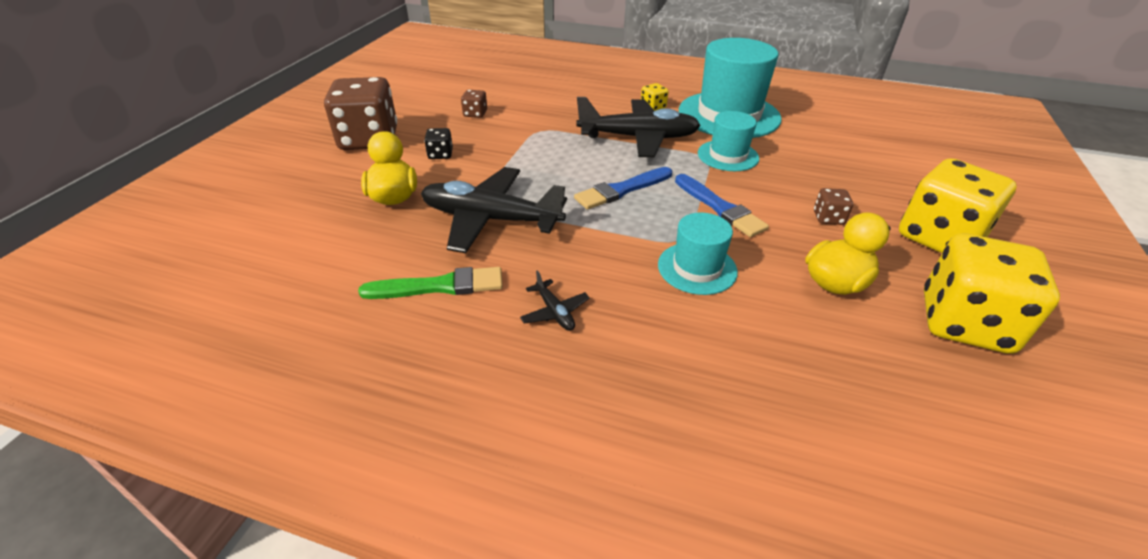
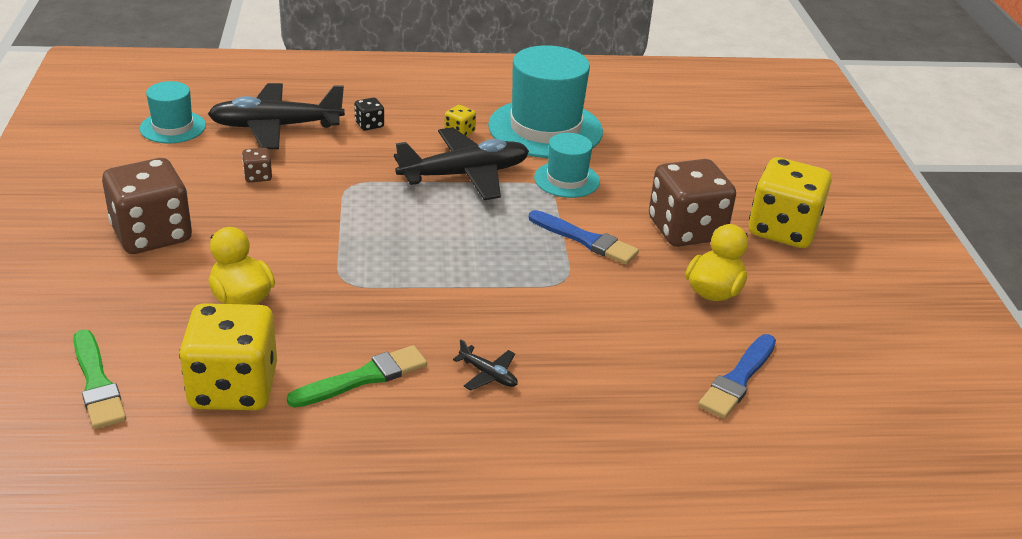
camera: 25 degrees left, 5 degrees down
(235, 239) = (97, 383): none -> green brush
(440, 154) = (255, 237): black dice -> black dice (369, 125)
(490, 219) = (366, 300): black plane -> black plane (275, 127)
(621, 190) = (481, 240): blue brush -> blue brush (738, 379)
(697, 268) = (592, 305): turquoise hat -> turquoise hat (173, 127)
(828, 218) = (686, 230): brown dice -> brown dice, size x2.38
(964, 323) = (820, 302): yellow dice -> yellow dice (233, 388)

